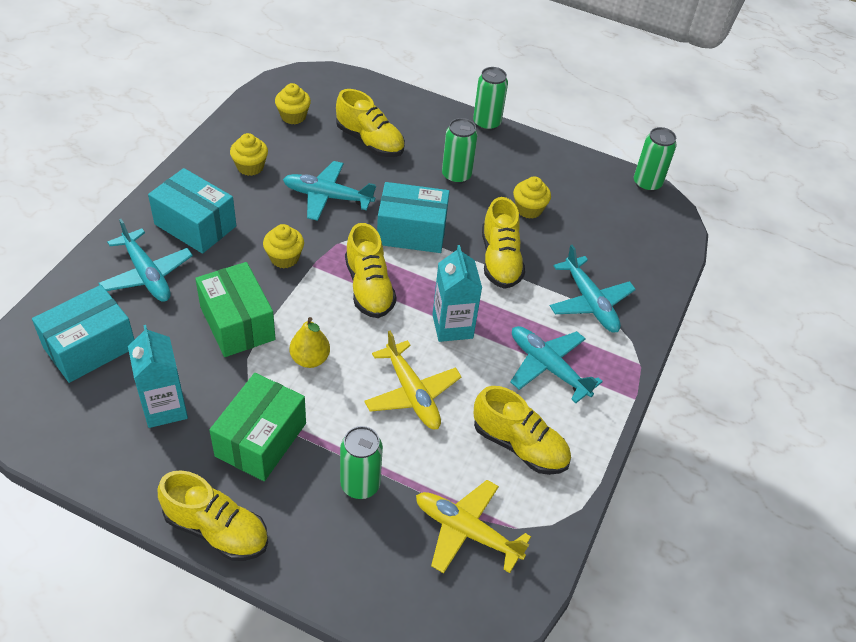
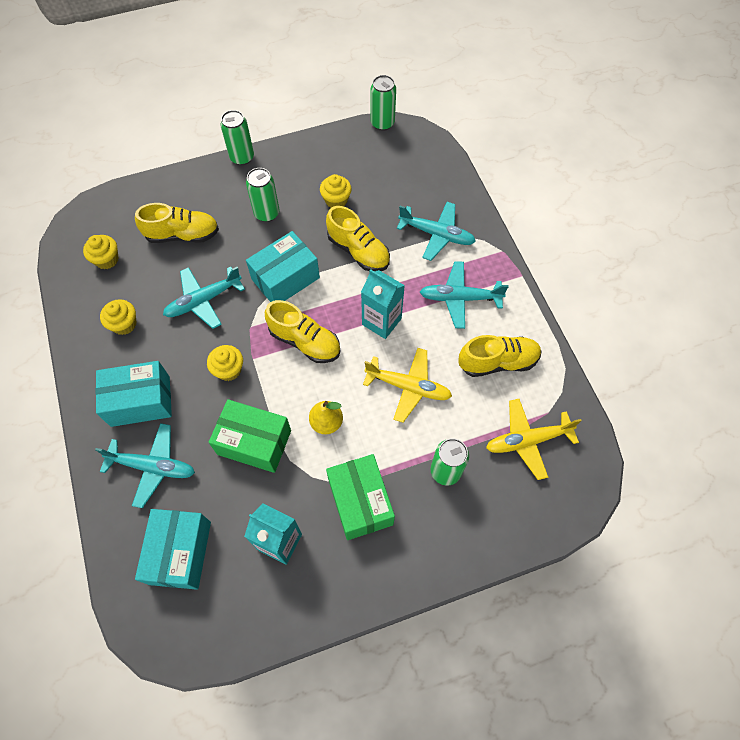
camera: 40 degrees left, 15 degrees up
(216, 529) = (402, 581): yellow shoe -> none

